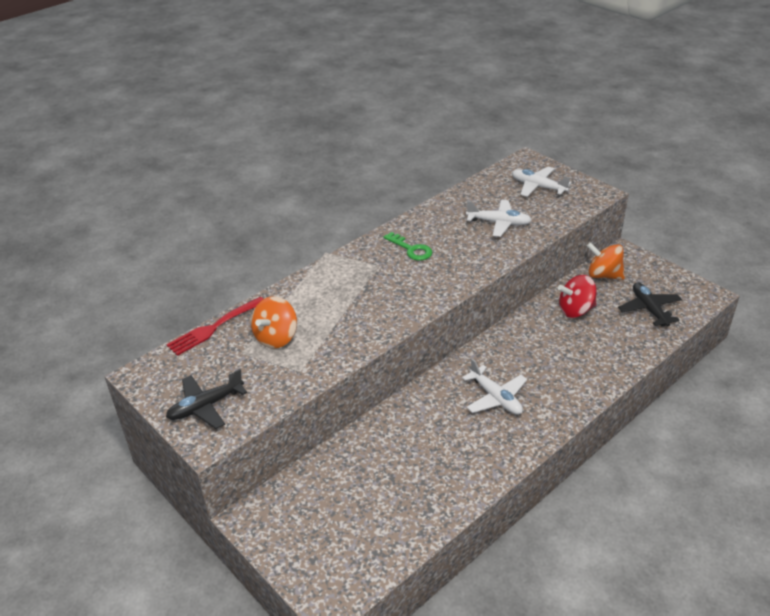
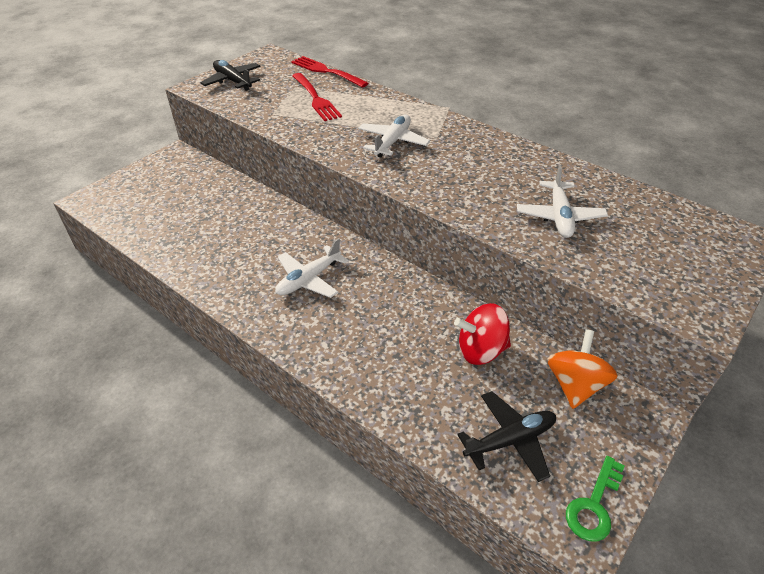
camera: 80 degrees right, 5 degrees up
(276, 338) = (315, 98): orange spinning top -> red fork
(411, 249) = (473, 155): green key -> green key (594, 505)
(538, 187) = (675, 251): white plane -> white plane (392, 142)
(575, 310) = (480, 350): red spinning top -> red spinning top turned 75 degrees counterclockwise

